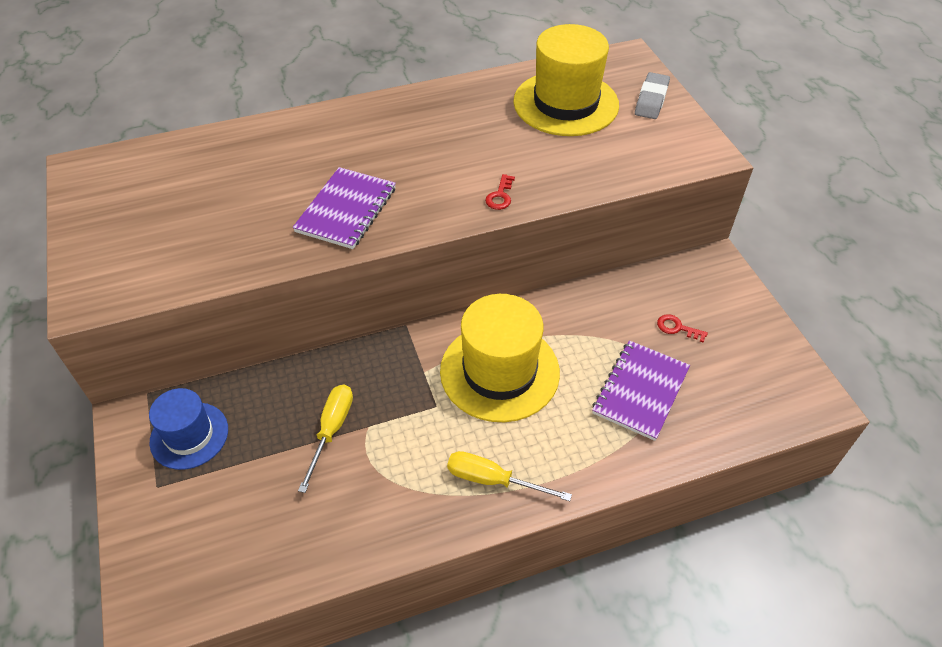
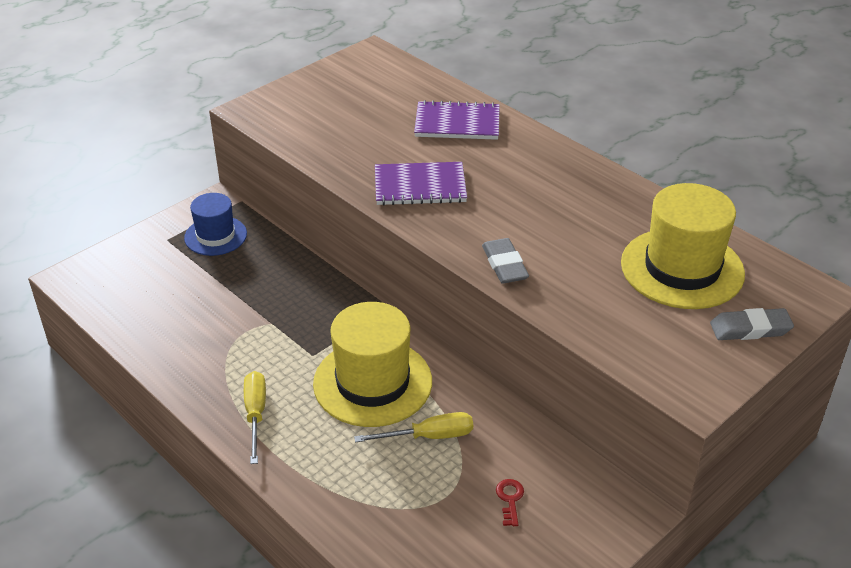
camera: 65 degrees right, 10 degrees down
(331, 430) = (257, 304): yellow screwdriver -> yellow screwdriver (429, 436)
(500, 196) = (504, 265): red key -> grey eraser
(640, 391) = (408, 489): purple notebook -> purple notebook (457, 123)

